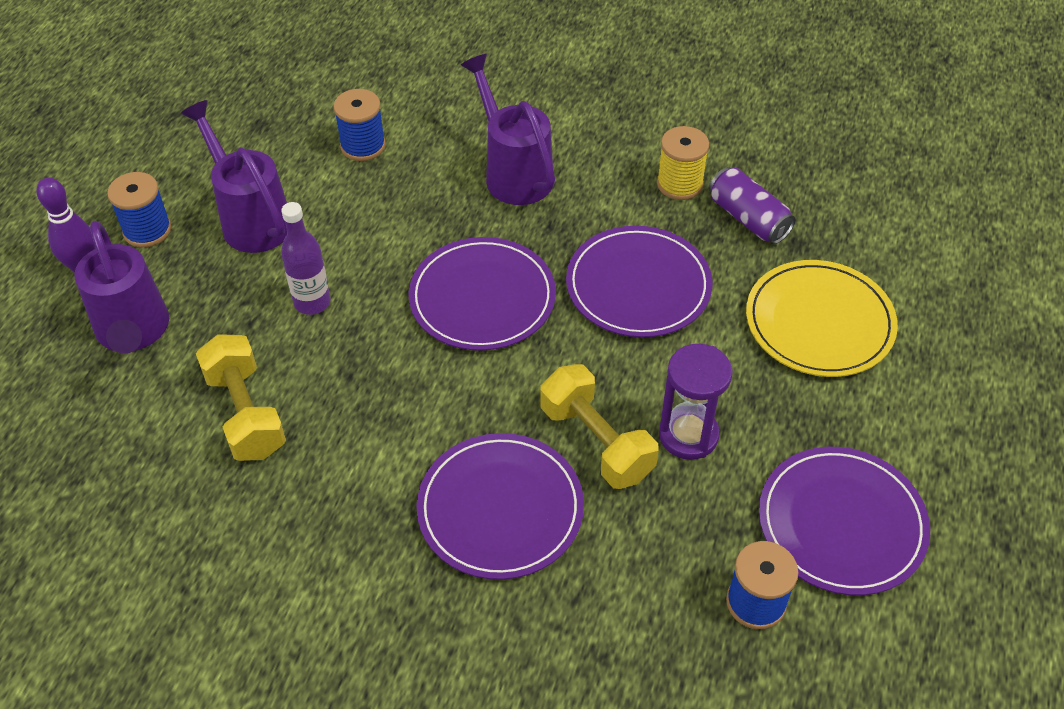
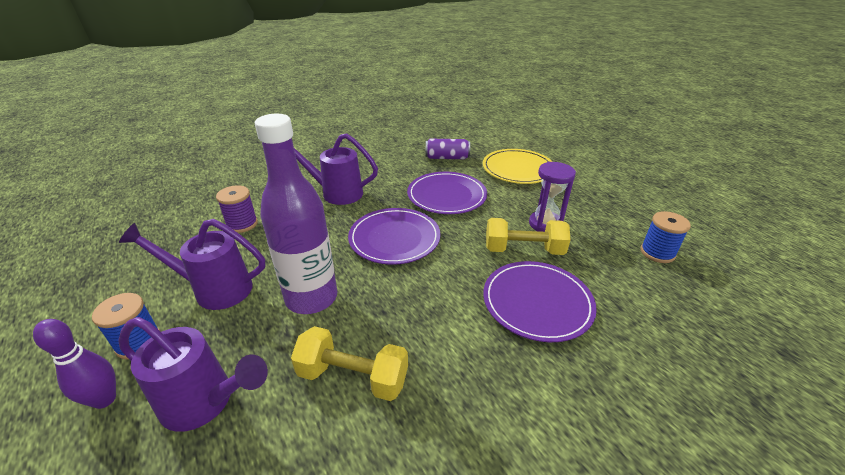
camera: 50 degrees left, 15 degrees down
(312, 302) = (311, 298): purple bottle -> purple bottle, size x1.89
(363, 146) = (242, 224): blue spool -> purple spool
(679, 184) = (407, 162): yellow spool -> none
(841, 523) = (627, 212): purple plate -> none

